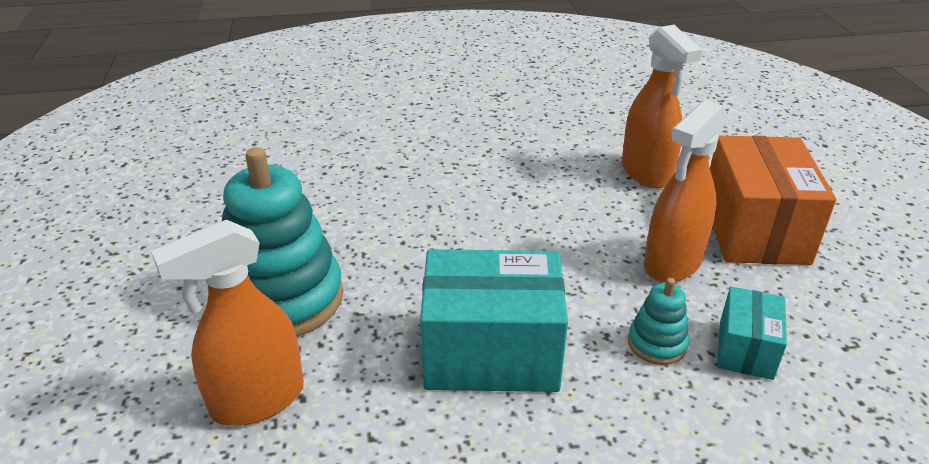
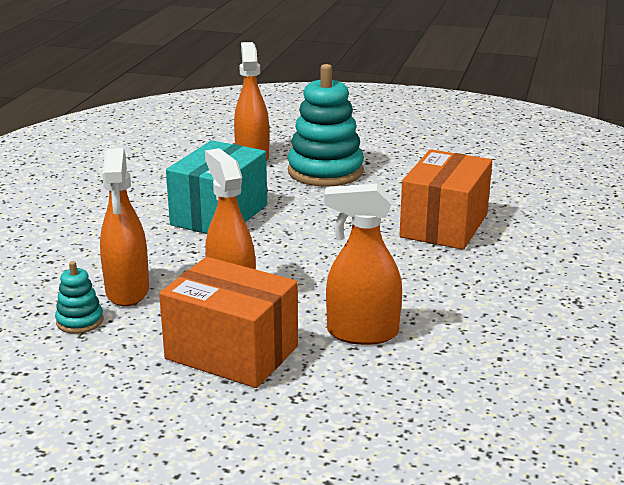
camera: 115 degrees right, 10 degrees down
(401, 173) = (444, 225): none -> orange box
(657, 343) = (168, 264): turquoise stacking toy -> turquoise stacking toy (80, 321)
(745, 349) = (127, 291): turquoise box -> orange spray bottle

